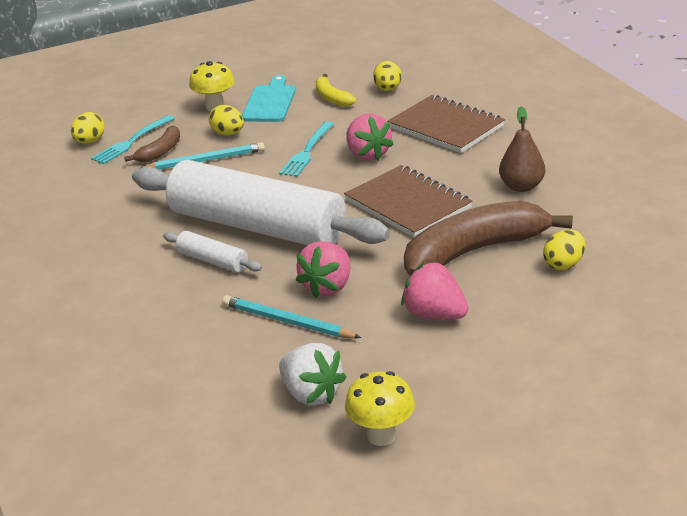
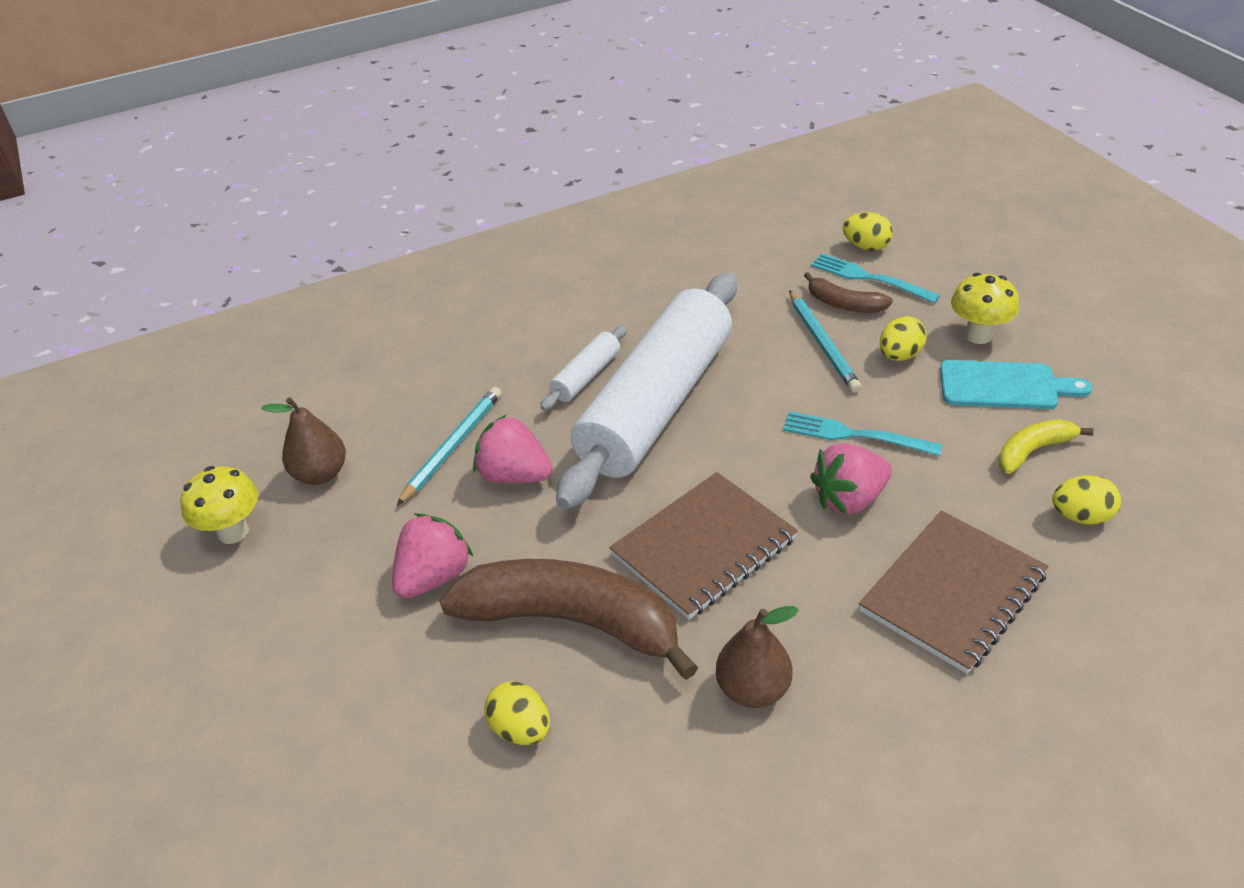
camera: 90 degrees right, 10 degrees up
(311, 394) = (320, 474): white strawberry -> brown pear
(474, 251) = (572, 621): brown banana -> brown banana turned 45 degrees counterclockwise

